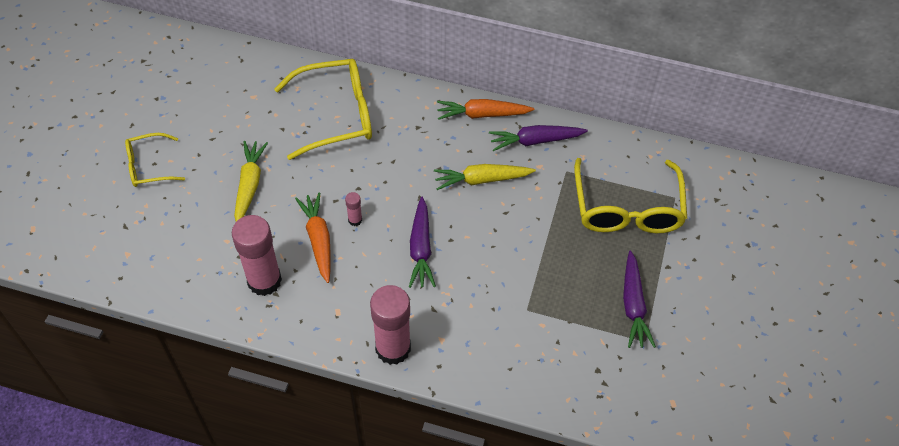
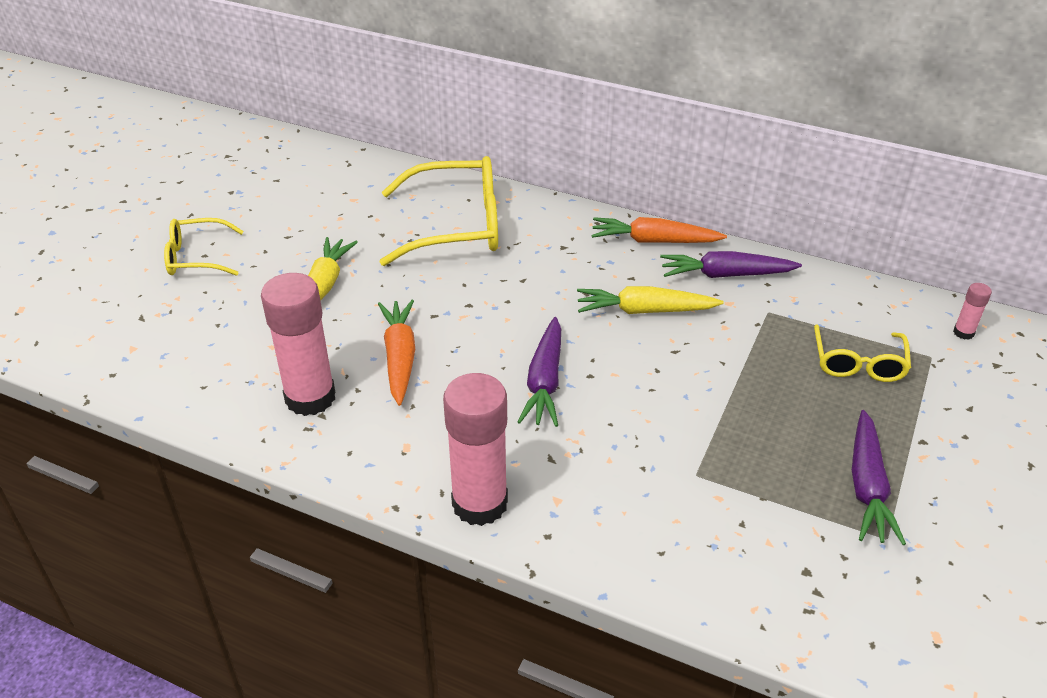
camera: 10 degrees right, 15 degrees down
(355, 220) = (456, 339): pink glue stick -> pink glue stick (963, 332)
(627, 209) = (858, 363): yellow glasses -> yellow glasses, size x0.56

